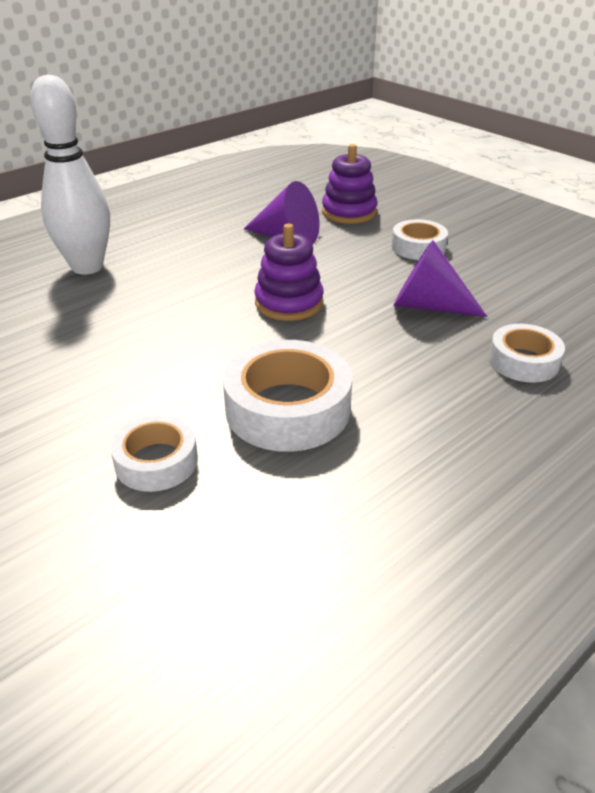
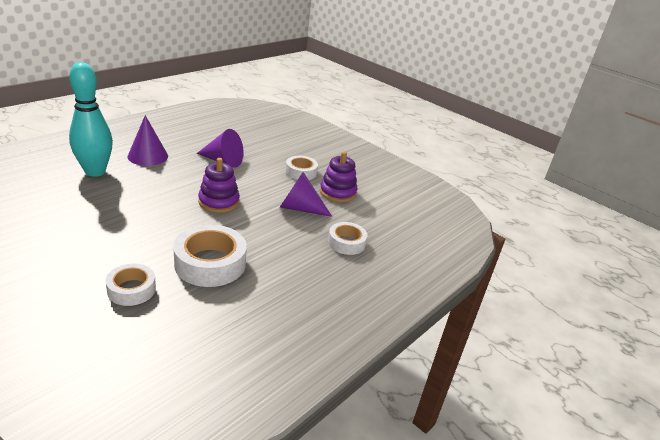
camera: 10 degrees left, 5 degrees down
(87, 267) = (95, 172): white bowling pin -> turquoise bowling pin
(167, 238) = (148, 156): none -> purple cone
(349, 212) = (263, 147): purple stacking toy -> purple stacking toy (338, 192)

